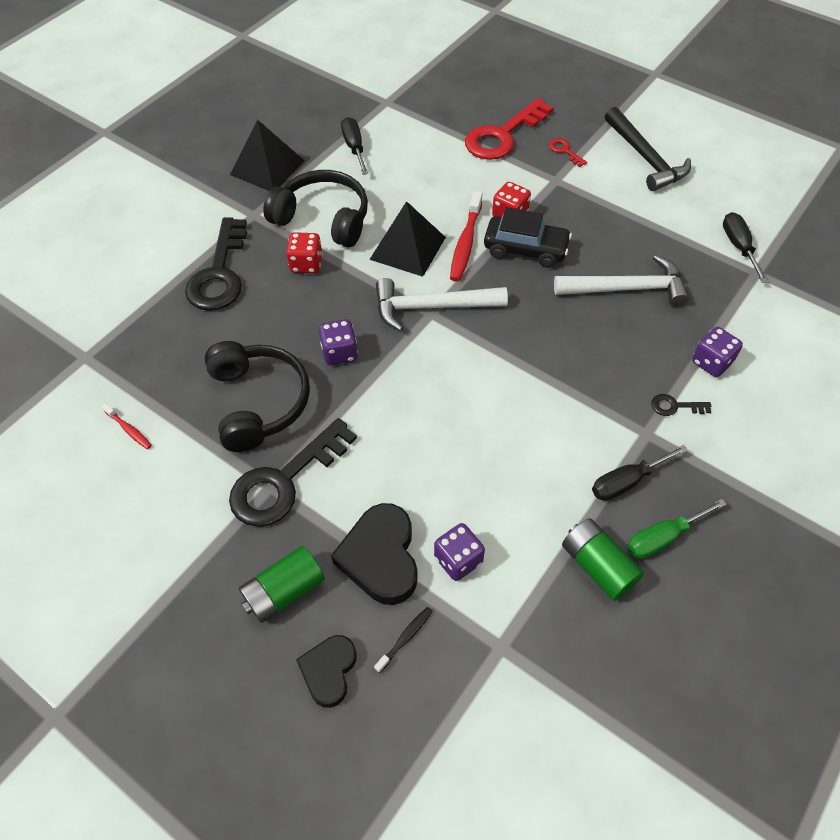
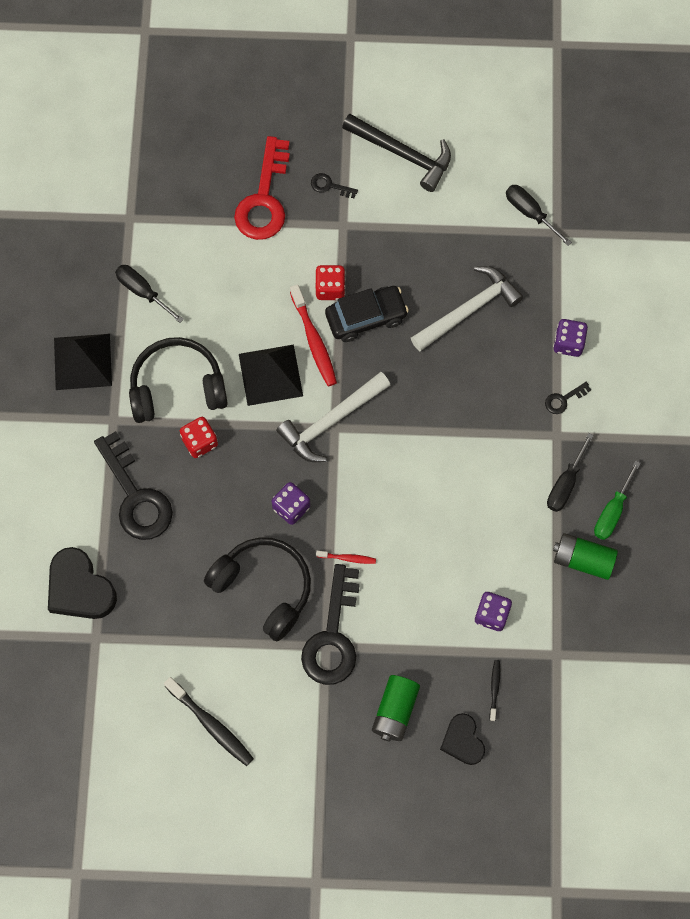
camera: 35 degrees left, 15 degrees up
(106, 489) = (211, 725): none -> black toothbrush
(129, 430) = (186, 672): red toothbrush -> red toothbrush (347, 558)
(380, 557) = (440, 647): black heart -> black heart (79, 588)
(564, 151) = (329, 186): red key -> black key

